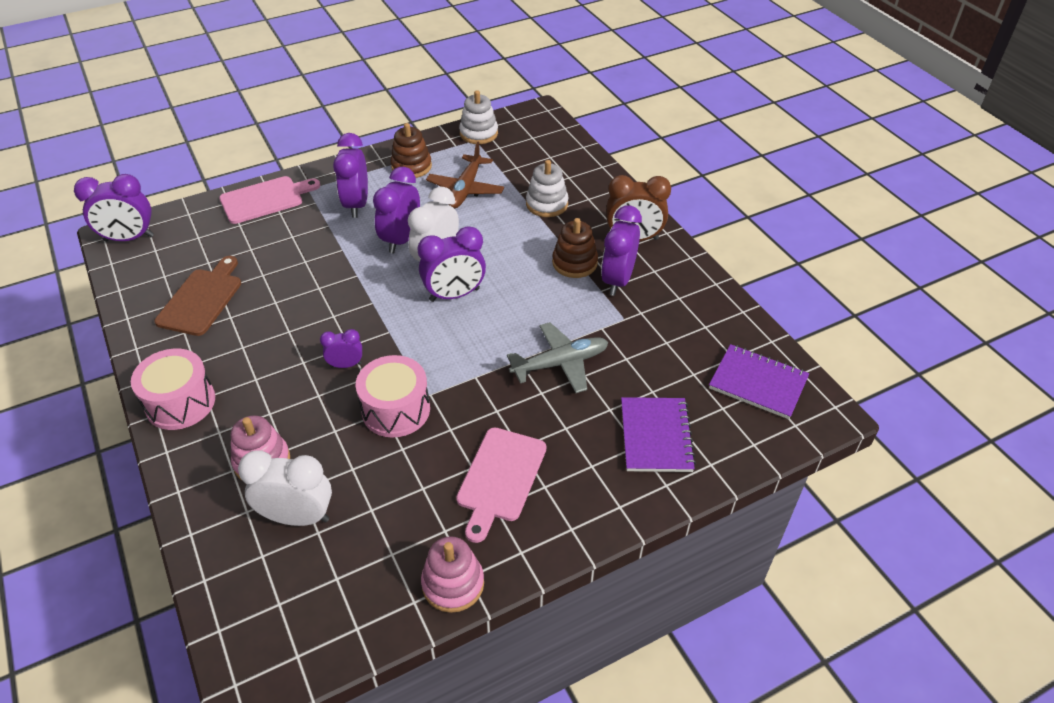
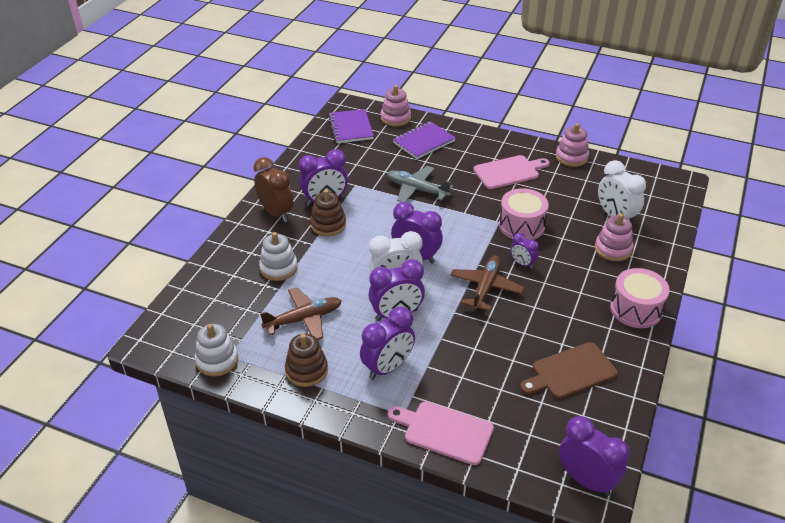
camera: 130 degrees left, 5 degrees down
(354, 314) = (485, 288): none -> brown plane
(745, 445) = (395, 118): none -> pink stacking toy

